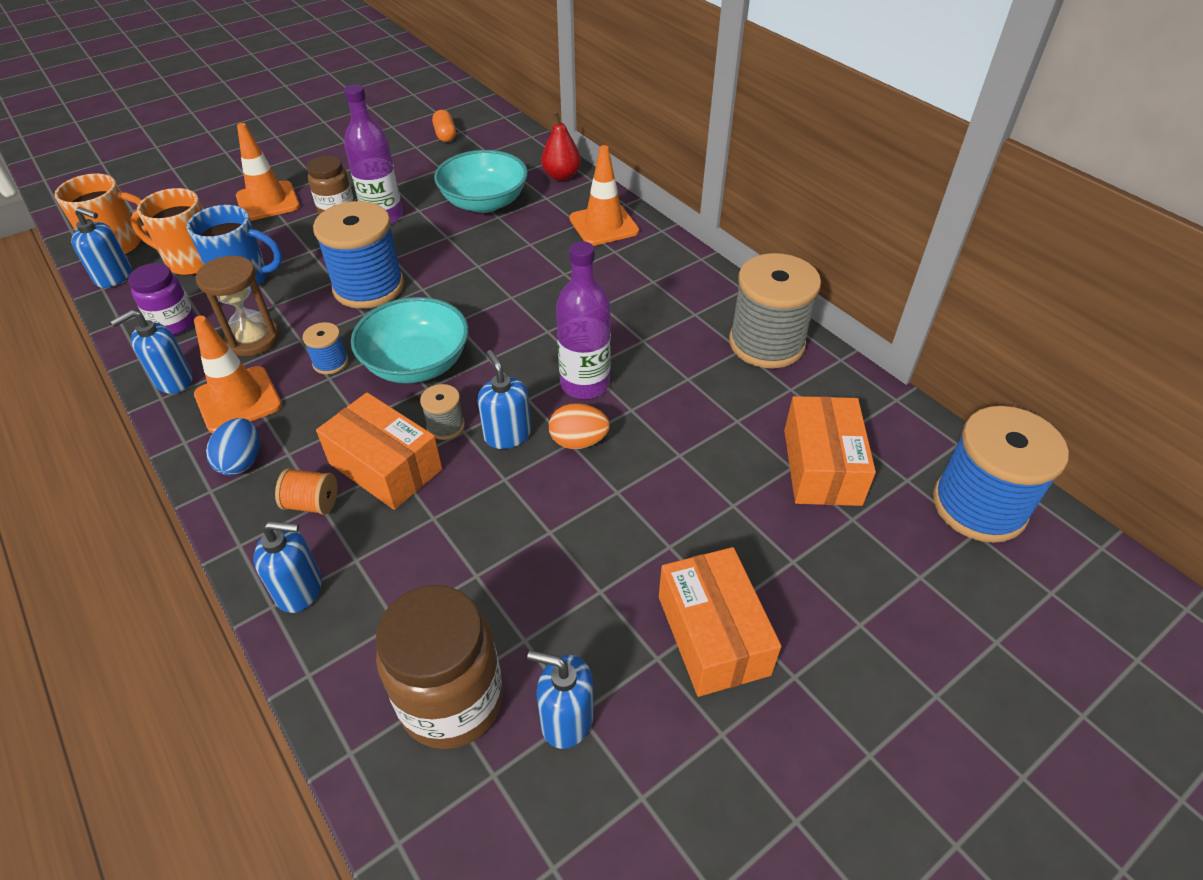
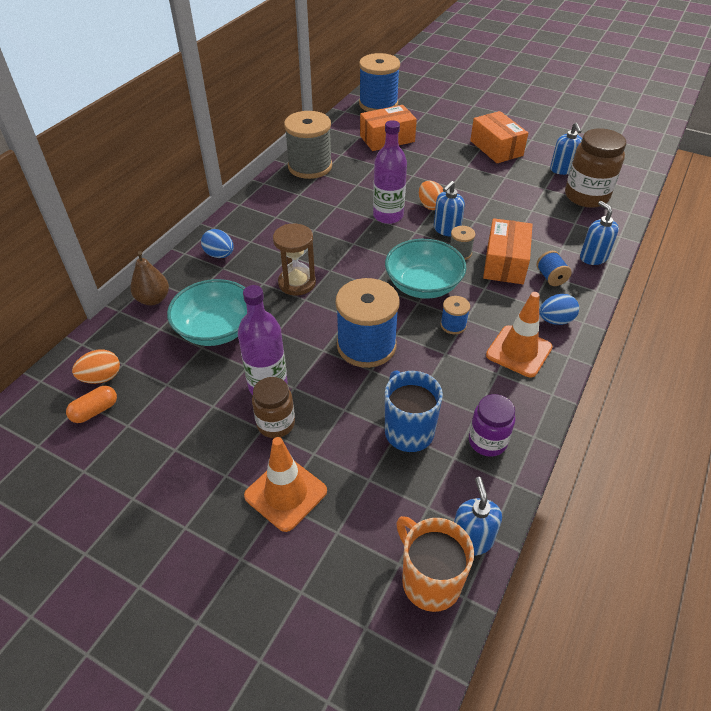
camera: 115 degrees left, 0 degrees up
(173, 380) = (534, 398): blue soap dispenser -> none
(191, 261) = (411, 490): orange mug -> none
(253, 339) = (465, 379): brown hourglass -> brown hourglass (297, 283)
(312, 504) = (550, 277): orange spool -> blue spool
(480, 141) = (101, 377): none -> orange egg
(561, 176) = (153, 299): red pear -> brown pear
(604, 225) = (219, 255): orange traffic cone -> blue egg
(712, 635) = (496, 148): orange box -> orange box turned 75 degrees counterclockwise

